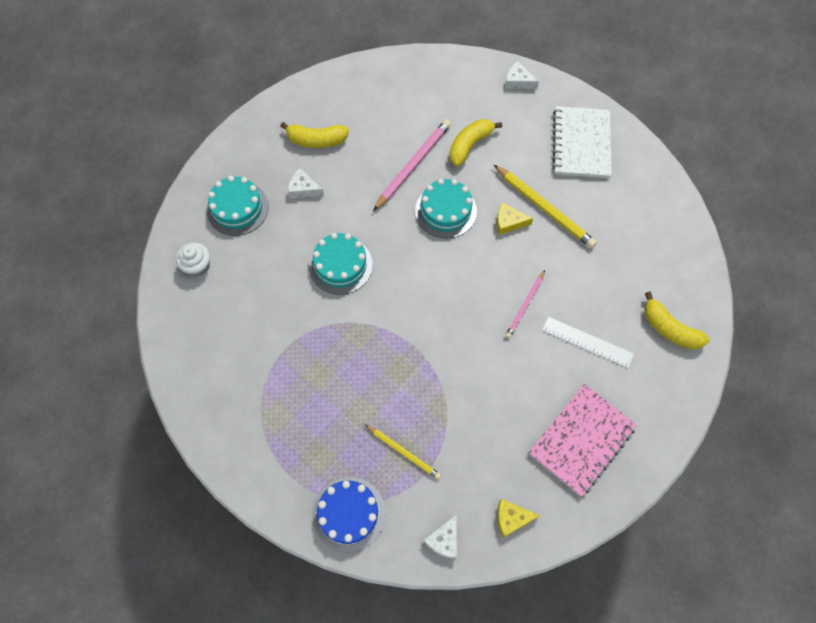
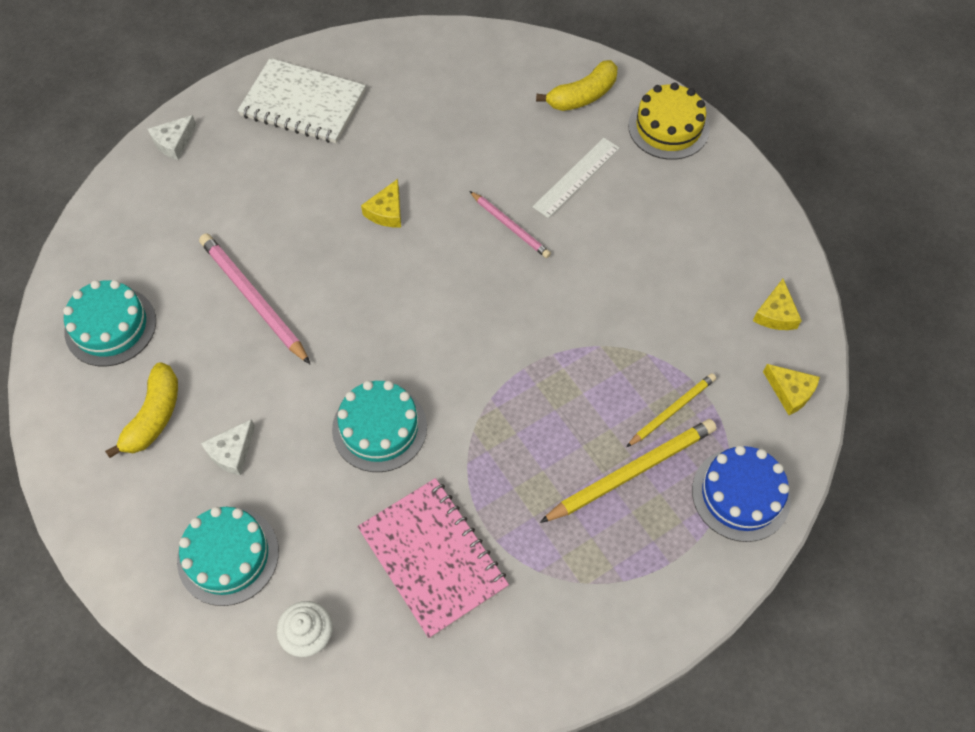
camera: 75 degrees left, 5 degrees down
(444, 540) = (790, 392): white cheese -> yellow cheese
(446, 211) = (342, 278): turquoise cake -> turquoise cake (110, 326)
(469, 145) = (251, 224): yellow banana -> none
(544, 208) = (380, 168): yellow pencil -> yellow pencil (631, 471)
(581, 440) = (696, 218): pink notebook -> pink notebook (432, 558)
(665, 402) = (668, 127): none -> yellow cake

